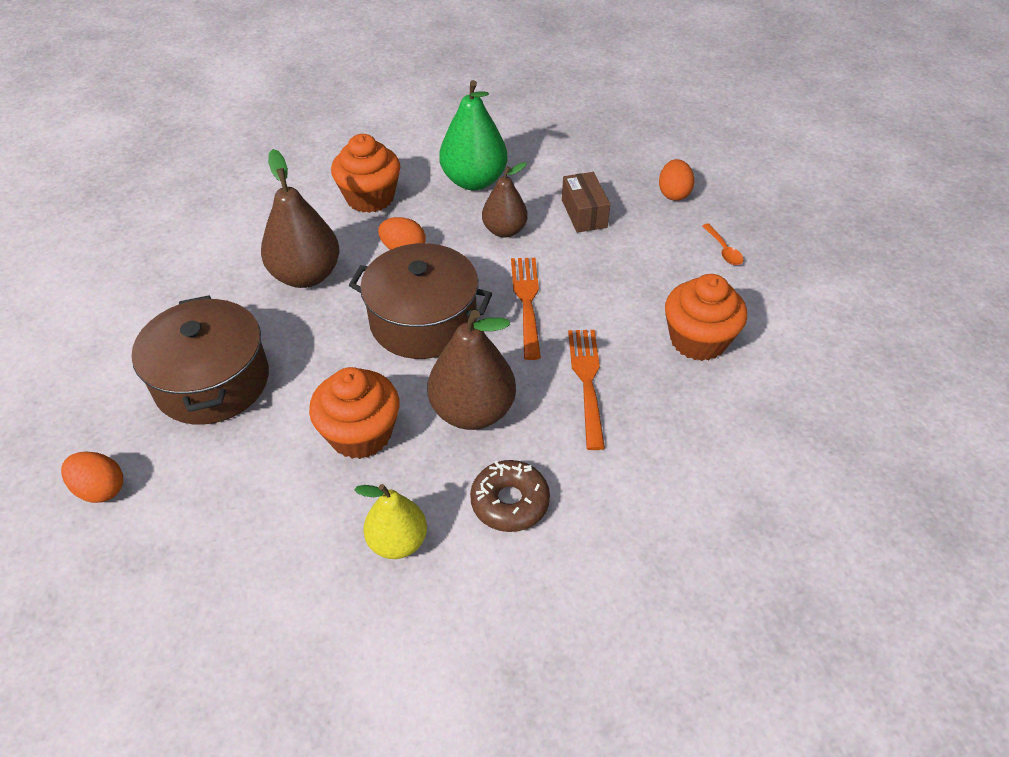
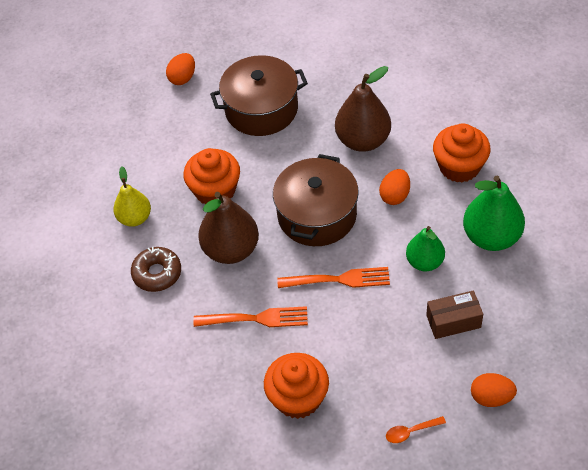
camera: 95 degrees right, 5 degrees up
(504, 230) = (424, 262): brown pear -> green pear

